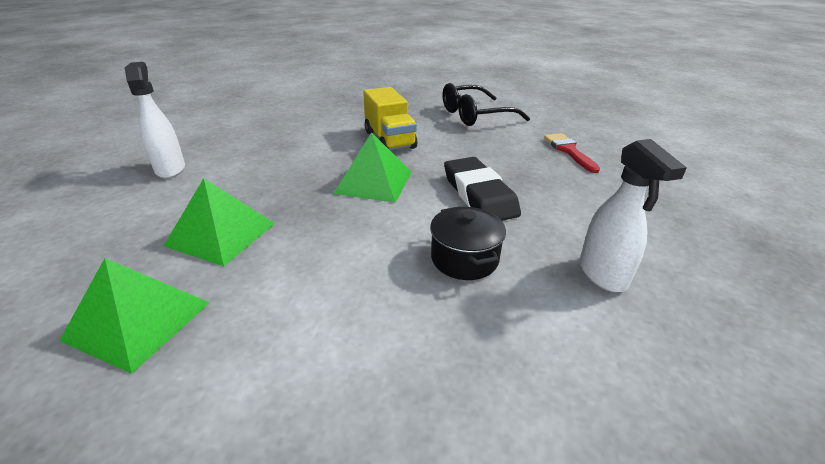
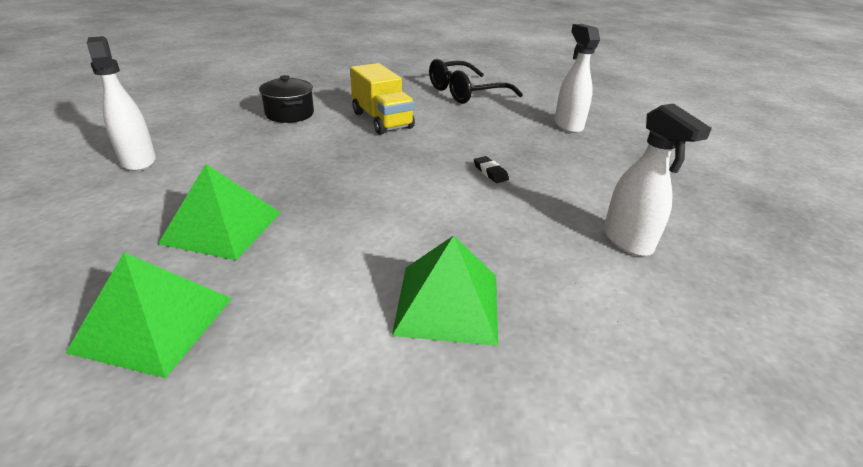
camera: 10 degrees left, 0 degrees up
(373, 182) = (377, 164): green pyramid -> green pyramid (447, 303)
(464, 259) = (492, 235): black pot -> black pot (289, 114)
(479, 195) = (490, 172): black eraser -> black eraser, size x0.41
(569, 151) = (568, 125): red brush -> white spray bottle

